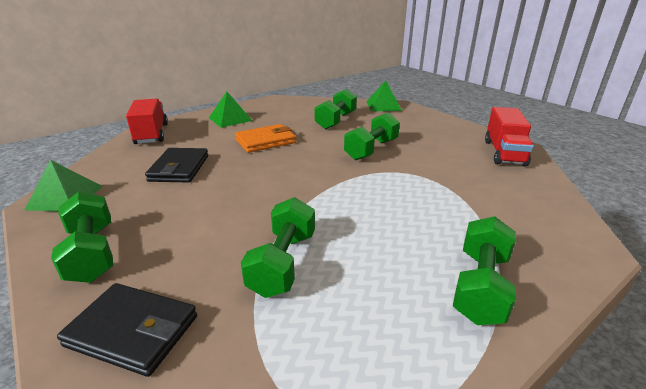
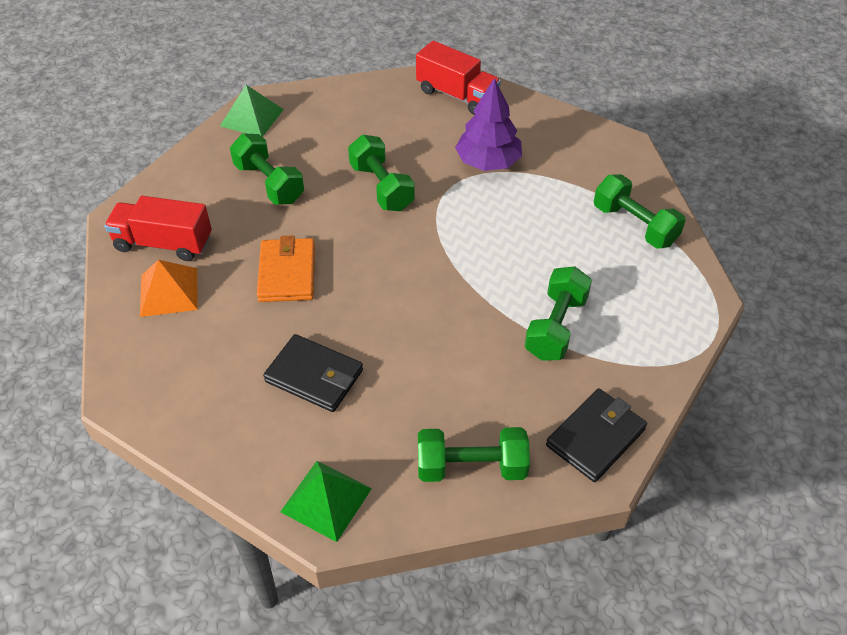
camera: 65 degrees left, 20 degrees up
(151, 134) = (161, 396): red truck -> red truck (163, 243)
(230, 119) = (168, 292): green pyramid -> orange pyramid
(283, 263) = (555, 327): green dumbbell -> green dumbbell turned 75 degrees clockwise
(451, 181) = (488, 162): none -> purple tree

